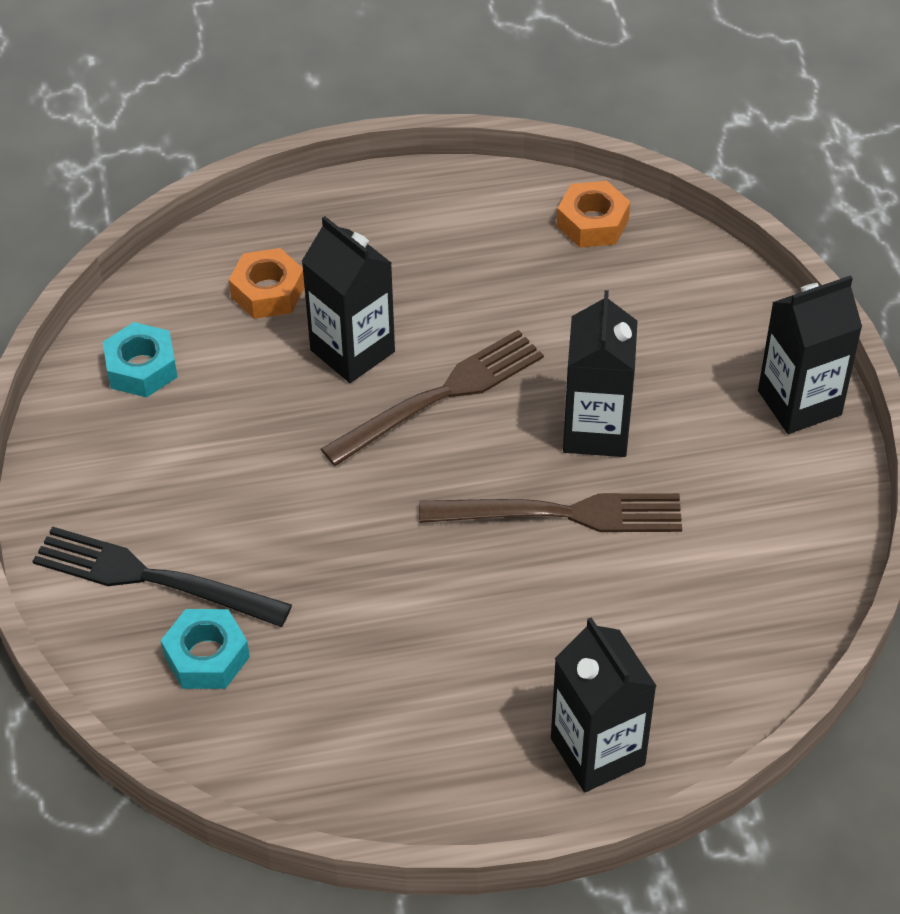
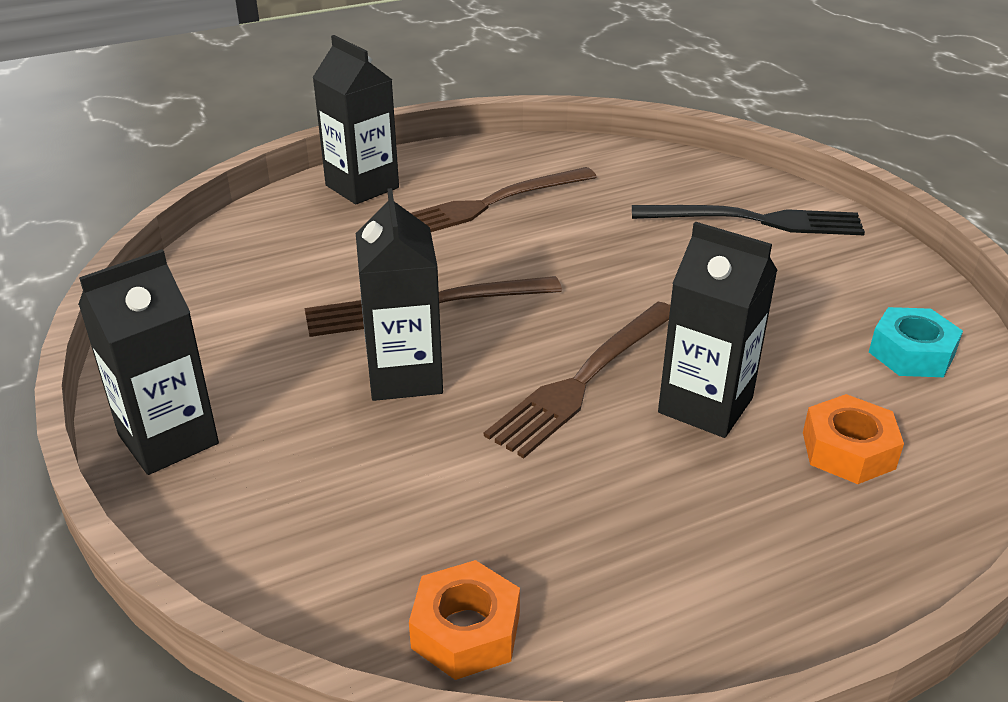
camera: 165 degrees right, 15 degrees down
(207, 656) = (677, 190): turquoise nut -> none
(445, 677) = (489, 204): none -> brown fork

